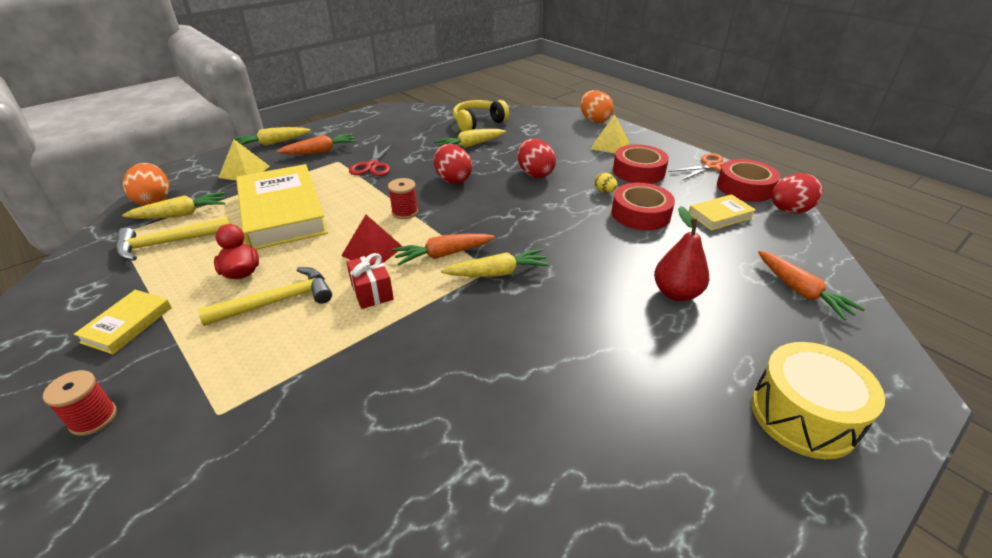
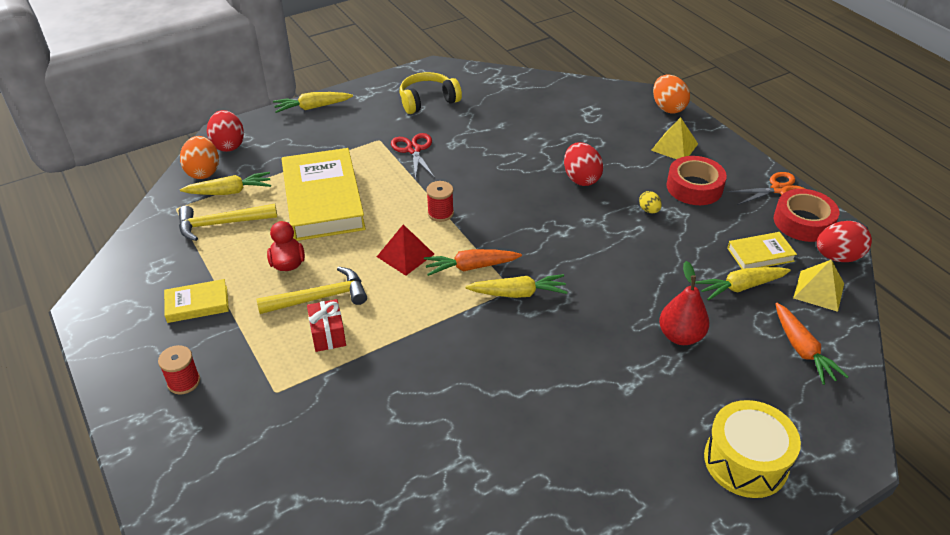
camera: 10 degrees right, 5 degrees up
(127, 325) = (197, 304): yellow book -> yellow book turned 45 degrees clockwise
(244, 171) = (285, 144): yellow pyramid -> yellow pyramid (818, 290)
(320, 151) = (361, 124): orange carrot -> none
(372, 166) = (414, 150): red scissors -> red scissors turned 150 degrees clockwise
(372, 292) = (401, 298): red gift -> red gift (328, 334)
(453, 179) = (494, 177): red egg -> red egg (228, 145)
(470, 145) = (520, 131): yellow carrot -> yellow carrot (741, 287)
(478, 123) = (534, 99): yellow headphones -> yellow headphones (428, 101)
(640, 214) = (677, 242): red tape -> none

